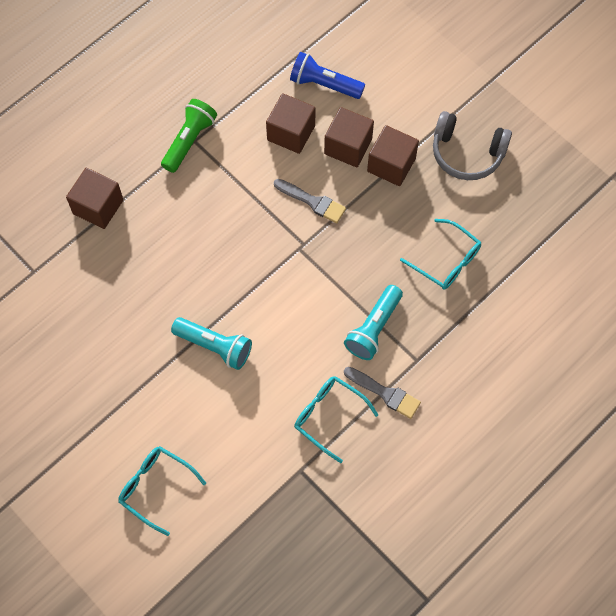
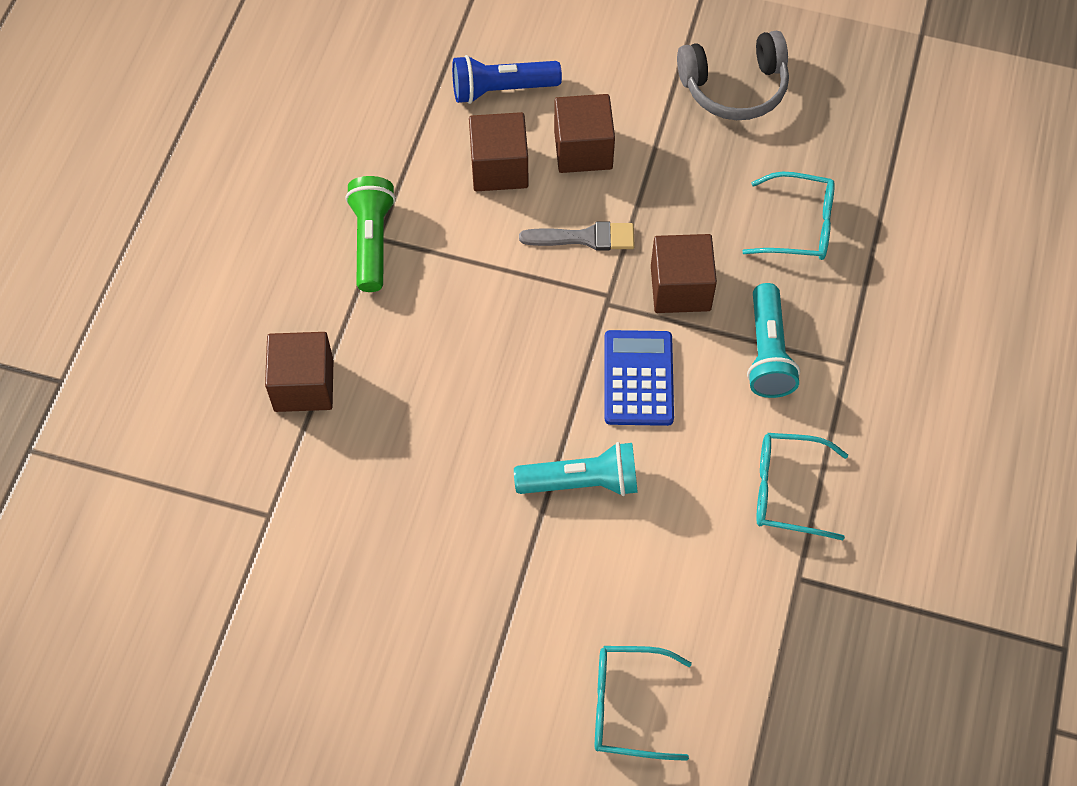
camera: 30 degrees left, 5 degrees down
(287, 303) = (638, 378): none -> blue calculator
(385, 393) = (836, 424): grey brush -> none
(391, 165) = (652, 145): brown cube -> brown cube (680, 288)

